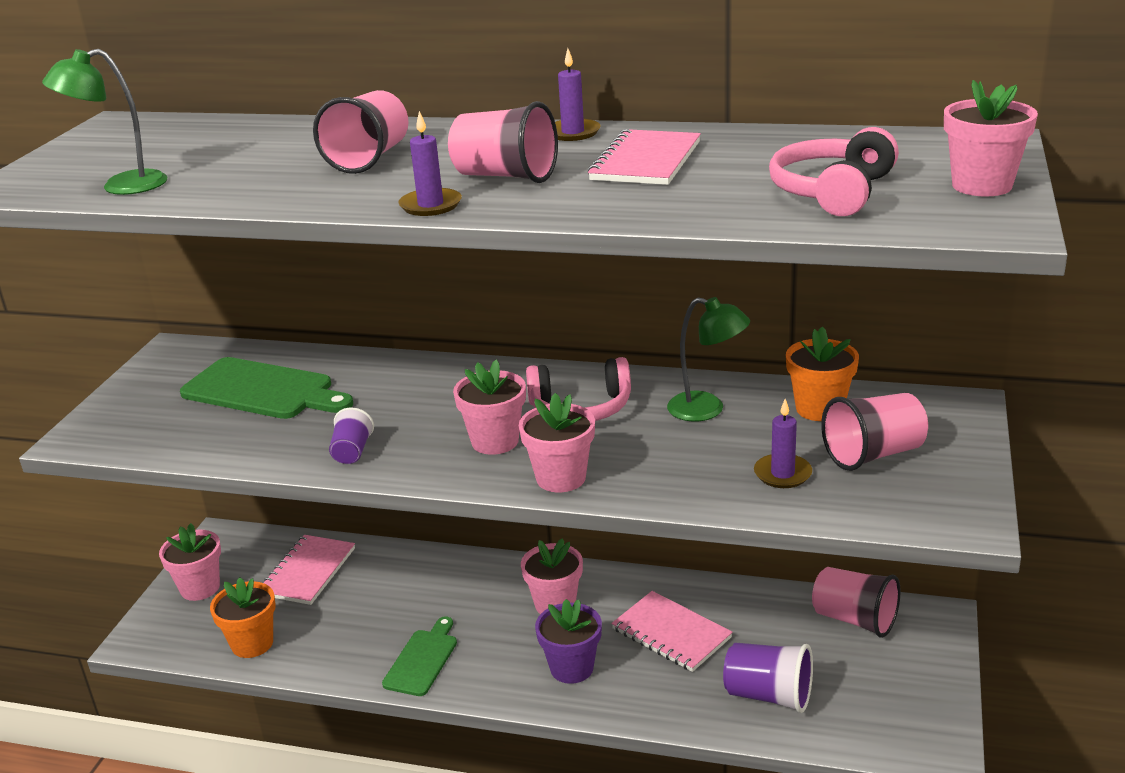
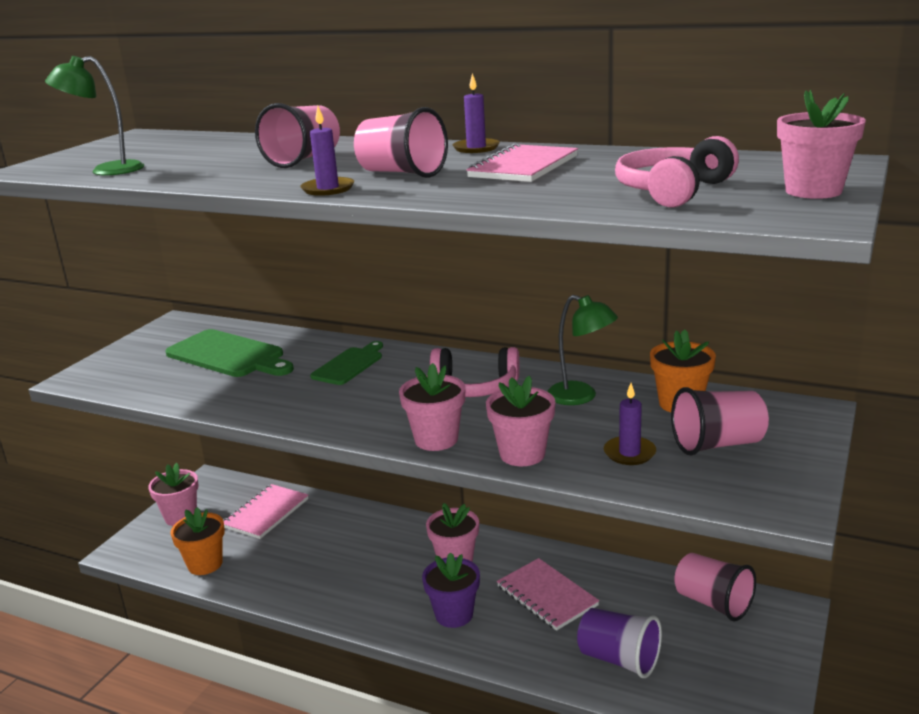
camera: 10 degrees right, 5 degrees down
(352, 452) = (276, 405): purple cup -> none
(422, 660) = (333, 593): green cutting board -> green cutting board (349, 365)
(495, 441) = (393, 407): pink flower pot -> pink flower pot (522, 454)

